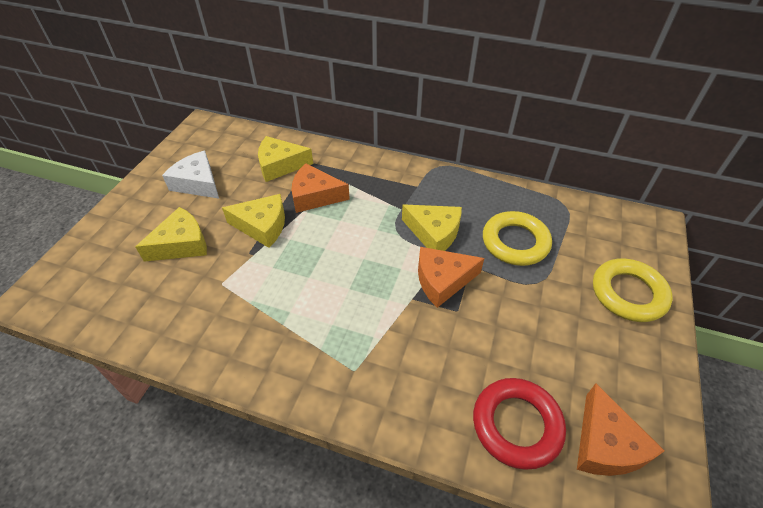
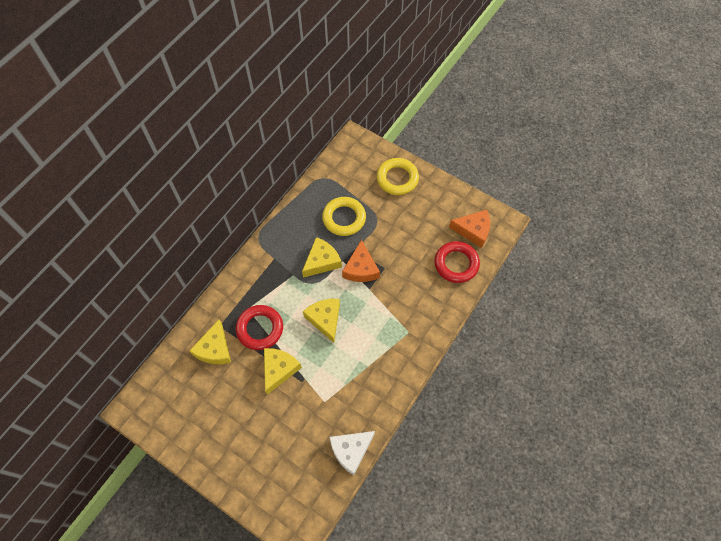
camera: 75 degrees left, 15 degrees up
(182, 244) = (279, 428): yellow cheese -> yellow cheese (325, 319)
(198, 183) = (213, 415): white cheese -> white cheese (351, 450)
(315, 196) = (260, 329): orange cheese -> red ring

